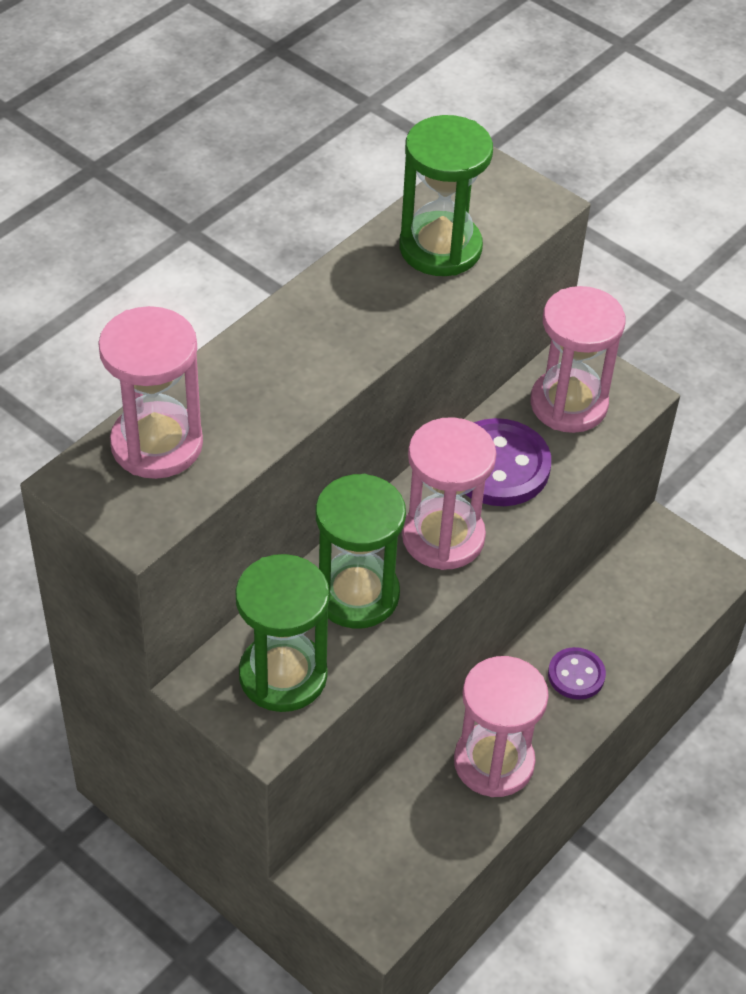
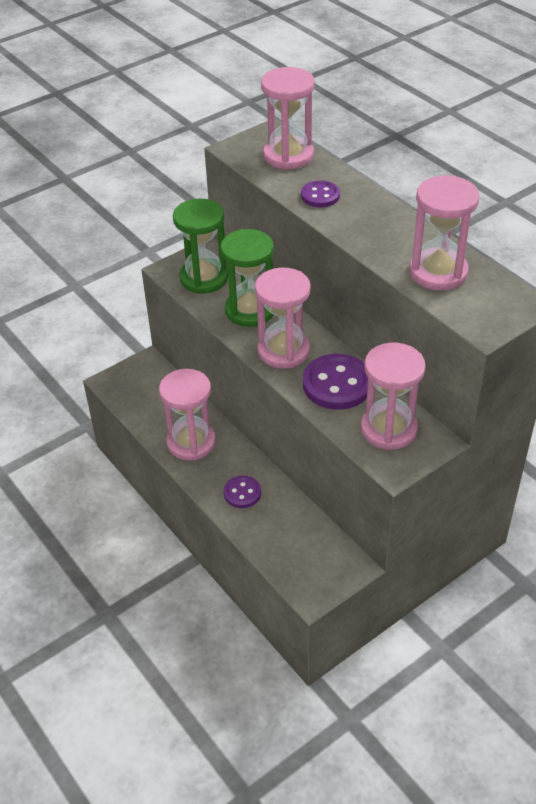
camera: 105 degrees right, 5 degrees down
(274, 390) = (320, 196): none -> purple button
(440, 248) = (438, 272): green hourglass -> pink hourglass

